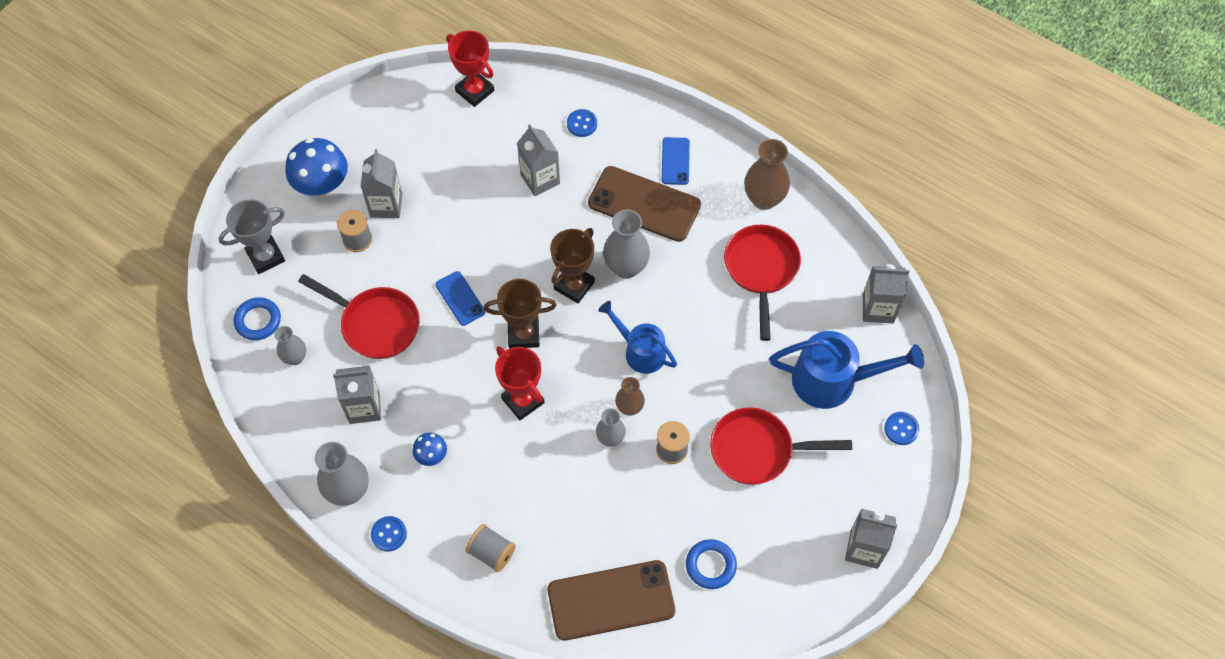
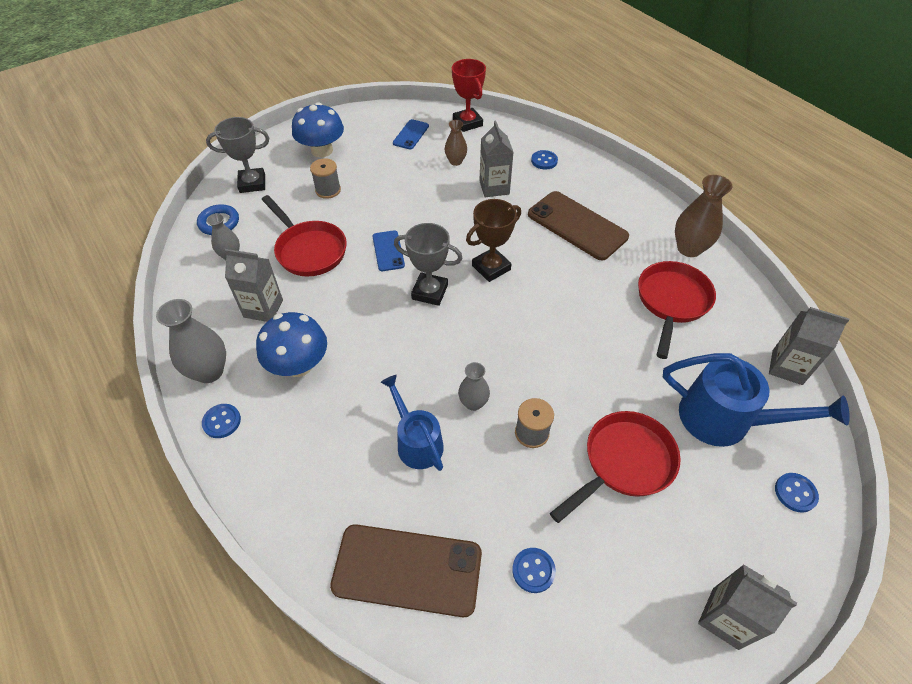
camera: 20 degrees right, 10 degrees down
(386, 205) = (363, 174): grey carton -> none
(431, 455) = (298, 365): blue mushroom -> blue mushroom, size x1.97
(492, 552) = (308, 473): grey spool -> none
(523, 334) = (430, 292): brown trophy -> grey trophy
(523, 400) = (404, 344): red trophy -> none
(626, 267) = (543, 266): grey vase -> none
(629, 408) = (503, 381): brown vase -> brown vase (455, 161)
(640, 351) = (531, 335): blue watering can -> blue watering can (416, 441)
(675, 161) = (615, 203): blue phone -> blue phone (411, 134)
(710, 565) = (533, 570): blue ring -> blue button
(757, 450) = (623, 463): red pan -> red pan turned 120 degrees clockwise

